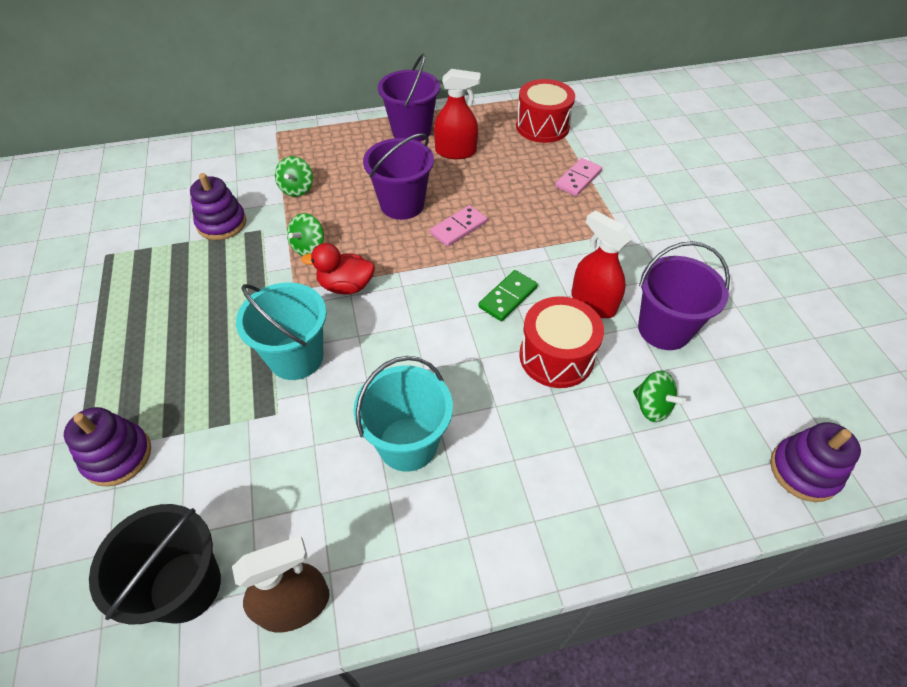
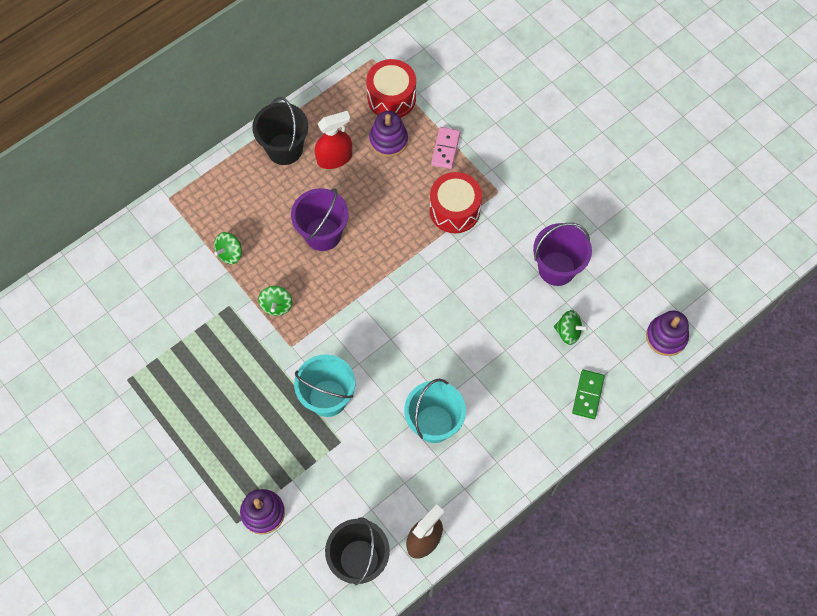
camera: 25 degrees left, 15 degrees up
(222, 223) = (194, 313): purple stacking toy -> purple stacking toy (388, 140)
(297, 189) = (230, 253): green spinning top -> green spinning top turned 60 degrees clockwise
(346, 286) = (326, 327): red duck -> none
(411, 131) = (284, 149): purple bucket -> black bucket
(458, 228) = (378, 239): pink domino -> none
(508, 297) = (443, 287): green domino -> green domino (588, 395)
(556, 356) = (496, 321): red drum -> red drum (454, 210)
(593, 303) = (502, 267): red spray bottle -> none

